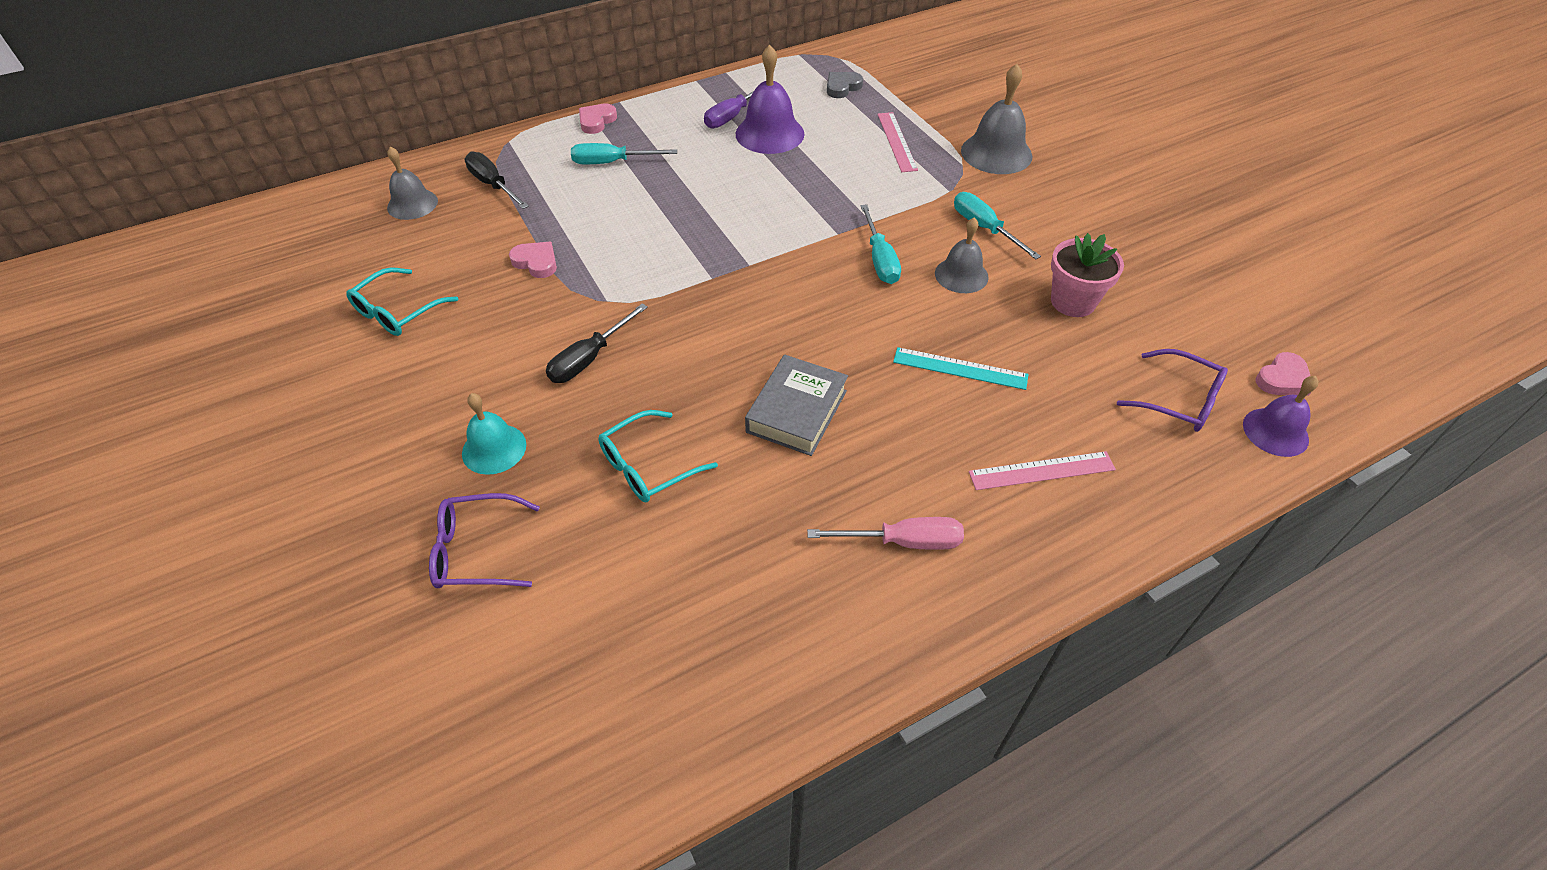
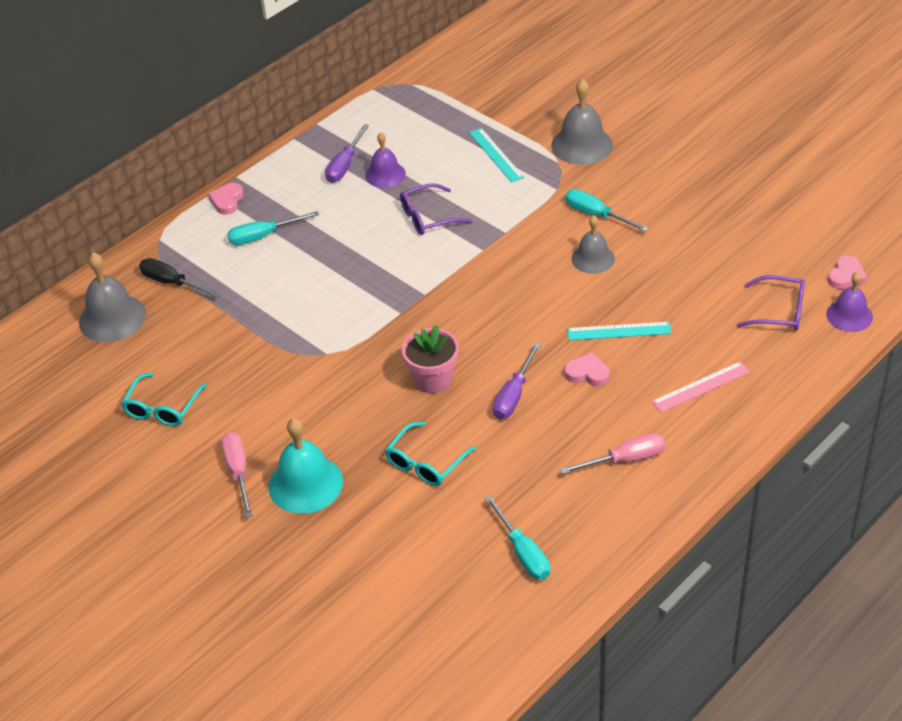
camera: 15 degrees left, 5 degrees down
(412, 204) = (112, 318): grey bell -> grey bell, size x1.53
(429, 410) = (238, 472): none -> pink screwdriver
(477, 551) = (336, 551): purple glasses -> purple glasses (428, 217)
(494, 448) = (305, 484): turquoise bell -> turquoise bell, size x1.53
(536, 262) = (251, 338): pink heart -> pink heart (587, 373)
(589, 358) = (339, 401): black screwdriver -> none
(769, 133) = (385, 174): purple bell -> purple bell, size x0.65
(796, 411) = (514, 395): grey book -> purple screwdriver
(842, 87) = (427, 114): grey heart -> none
(880, 259) = (525, 262): turquoise screwdriver -> turquoise screwdriver (523, 552)
(896, 141) = (496, 155): pink ruler -> turquoise ruler
(1073, 302) = (683, 257): pink flower pot -> pink flower pot (433, 379)

